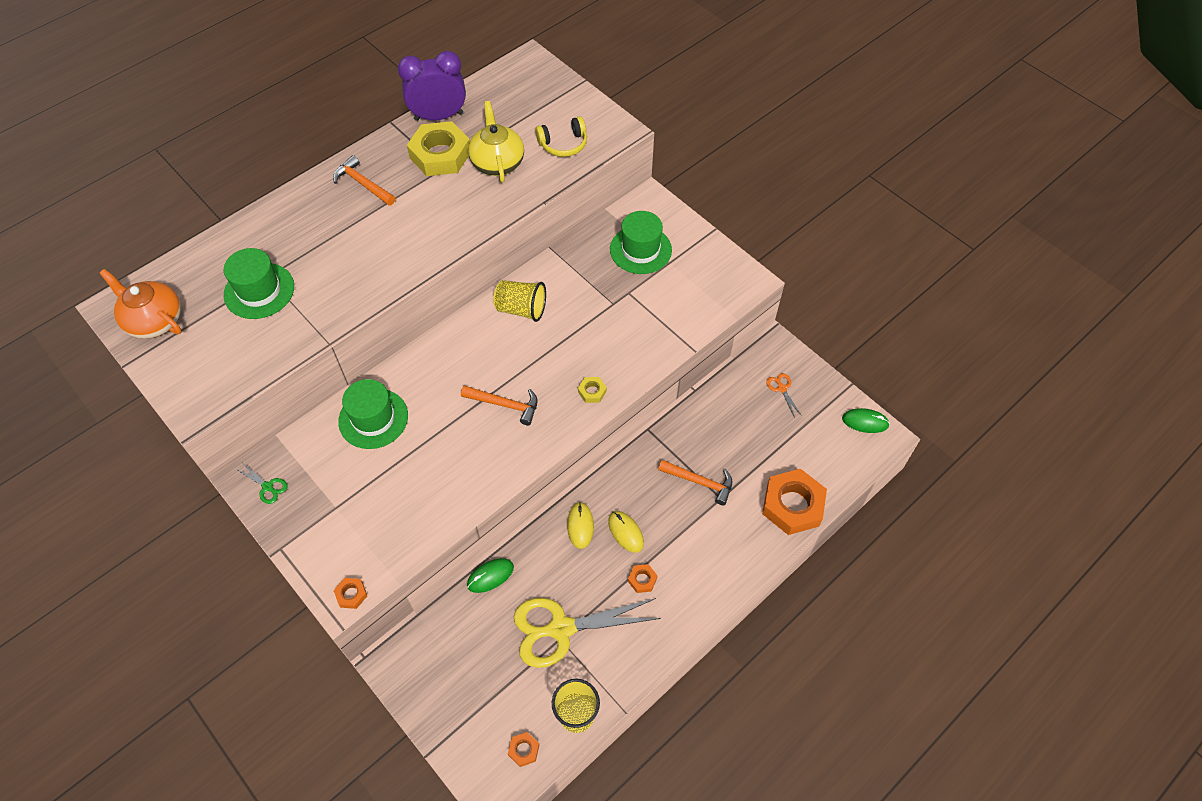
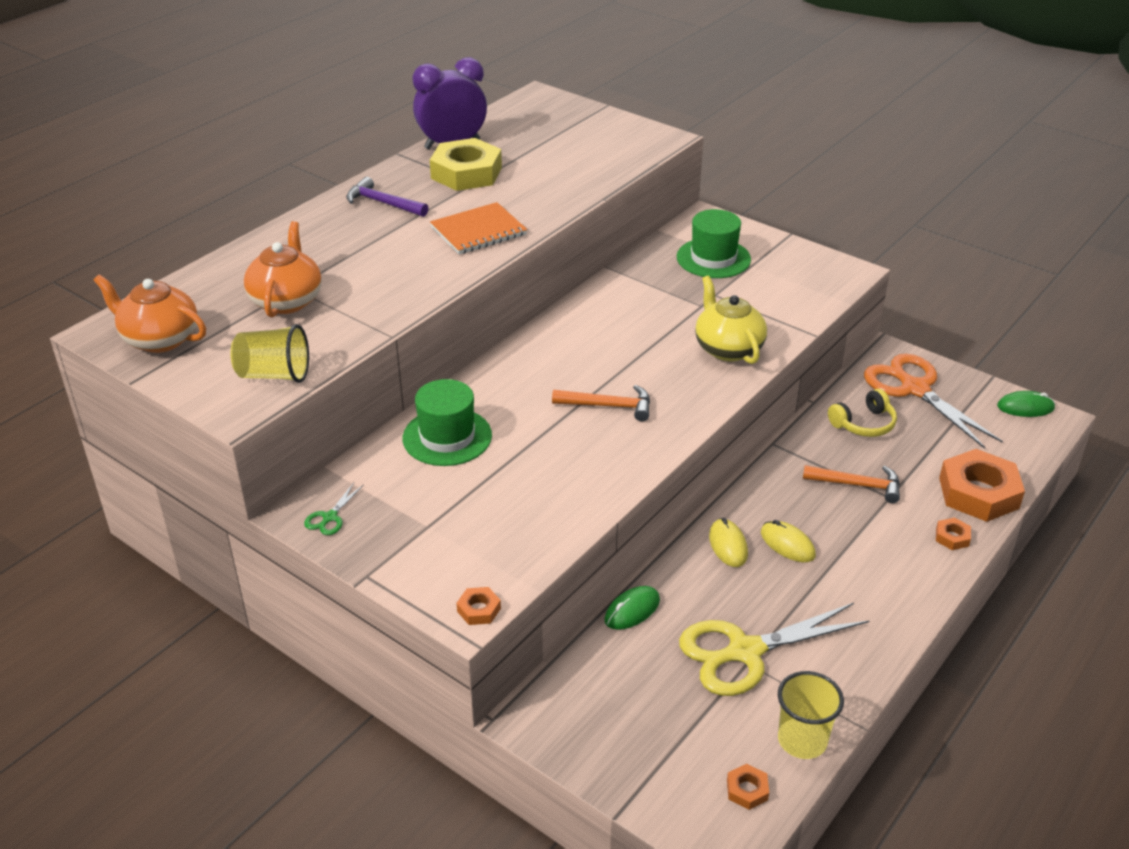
camera: 10 degrees left, 20 degrees down
(259, 291) = (287, 301): green hat -> orange teapot
(267, 487) = (330, 517): green scissors -> green scissors turned 90 degrees clockwise
(363, 184) = (383, 203): orange hammer -> purple hammer
(430, 229) = (478, 231): none -> orange notebook
(497, 162) = (536, 173): yellow teapot -> yellow teapot (728, 348)
(521, 309) = (594, 321): yellow cup -> yellow cup (274, 375)
(563, 144) = (605, 153): yellow headphones -> yellow headphones (863, 424)
(592, 391) = (710, 383): yellow nut -> none
(642, 580) = (828, 588): orange nut -> orange nut (952, 537)
(782, 388) = (915, 389): orange scissors -> orange scissors, size x2.45

